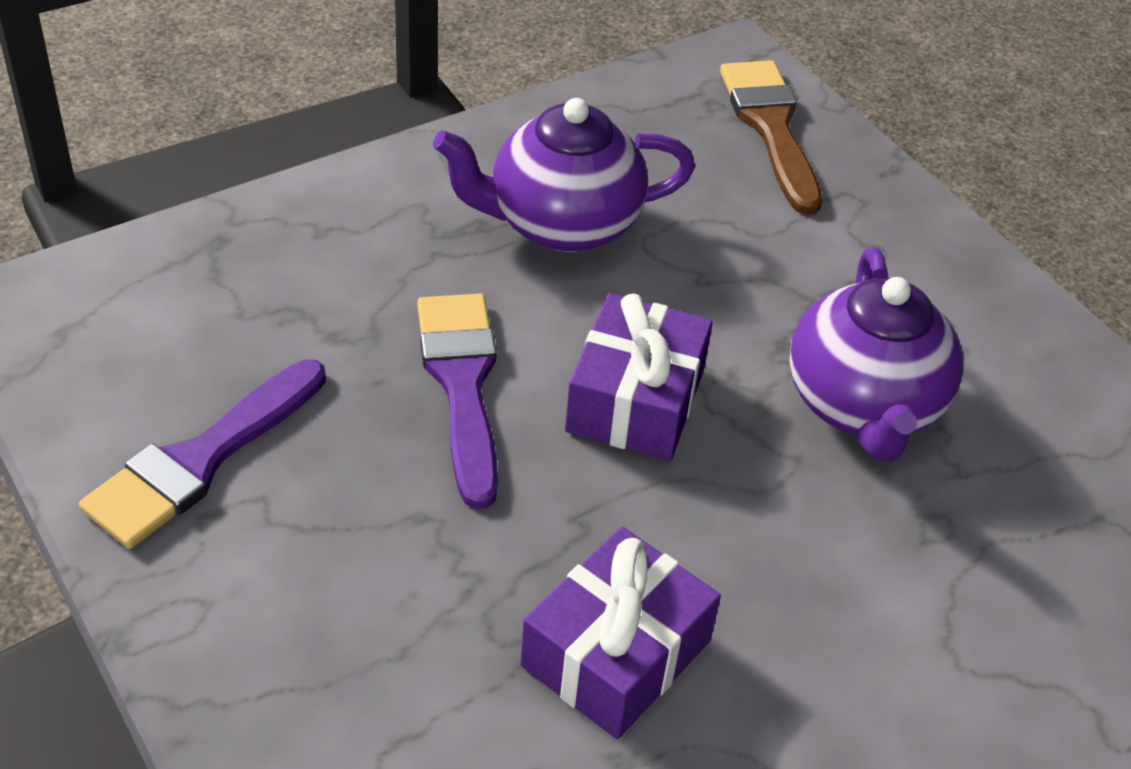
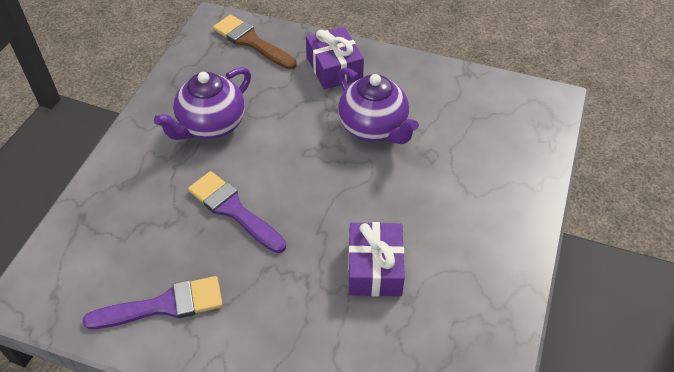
camera: 35 degrees left, 5 degrees up
(201, 460) = (164, 305): purple brush -> purple brush turned 105 degrees counterclockwise
(635, 400) = (299, 175): purple gift -> purple gift (334, 68)

